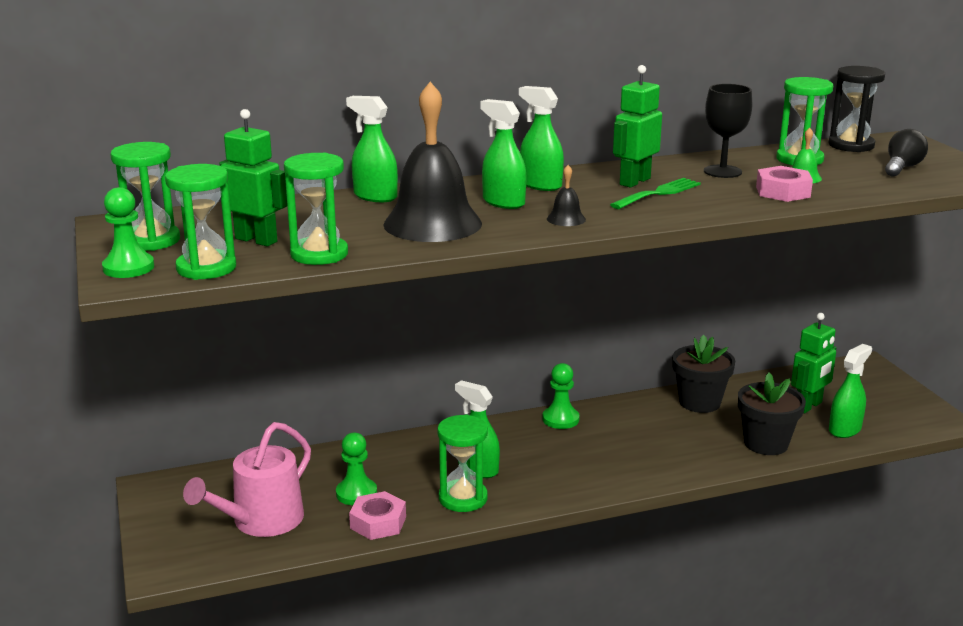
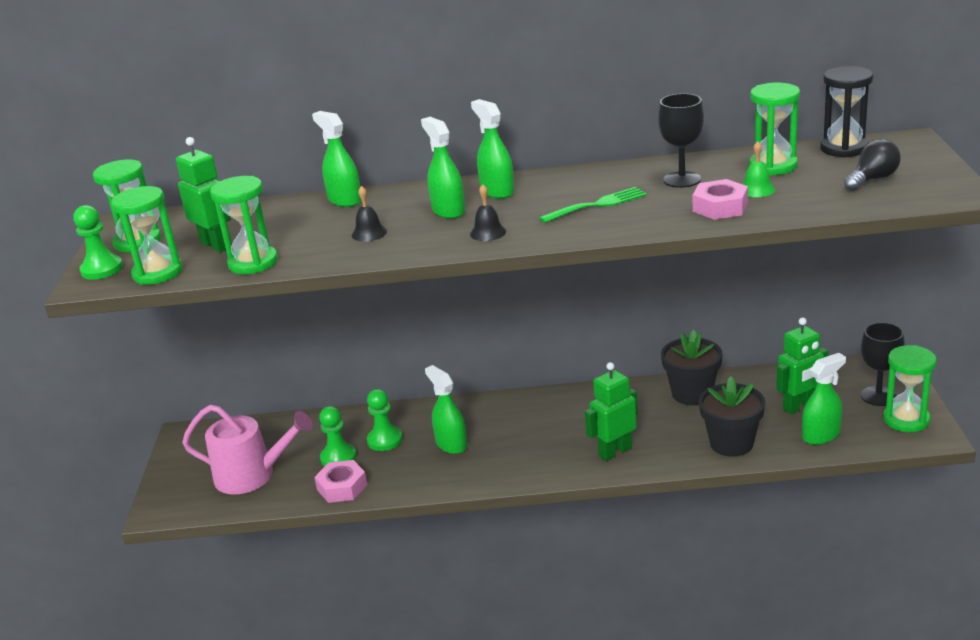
camera: 20 degrees right, 5 degrees up
(261, 521) = (251, 475): pink watering can -> pink watering can turned 135 degrees counterclockwise
(432, 224) = (369, 233): black bell -> black bell, size x0.40
(463, 498) = (423, 472): green hourglass -> green hourglass (906, 419)
(560, 419) = (551, 400): green pawn -> green pawn (385, 440)
(634, 181) = (586, 190): green robot -> green robot (614, 451)
(874, 392) = (878, 396): none -> black goblet

